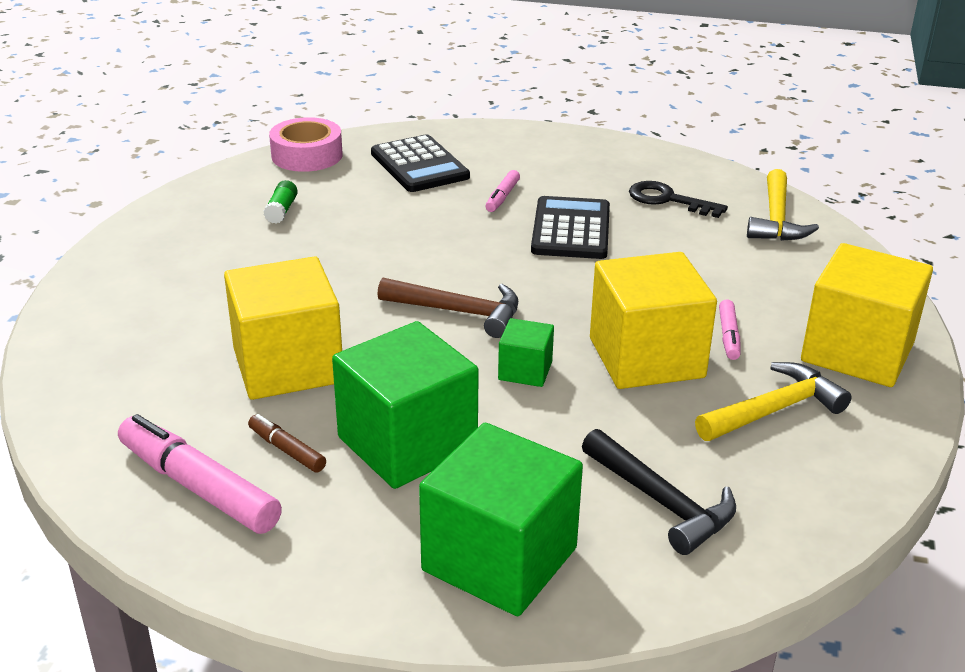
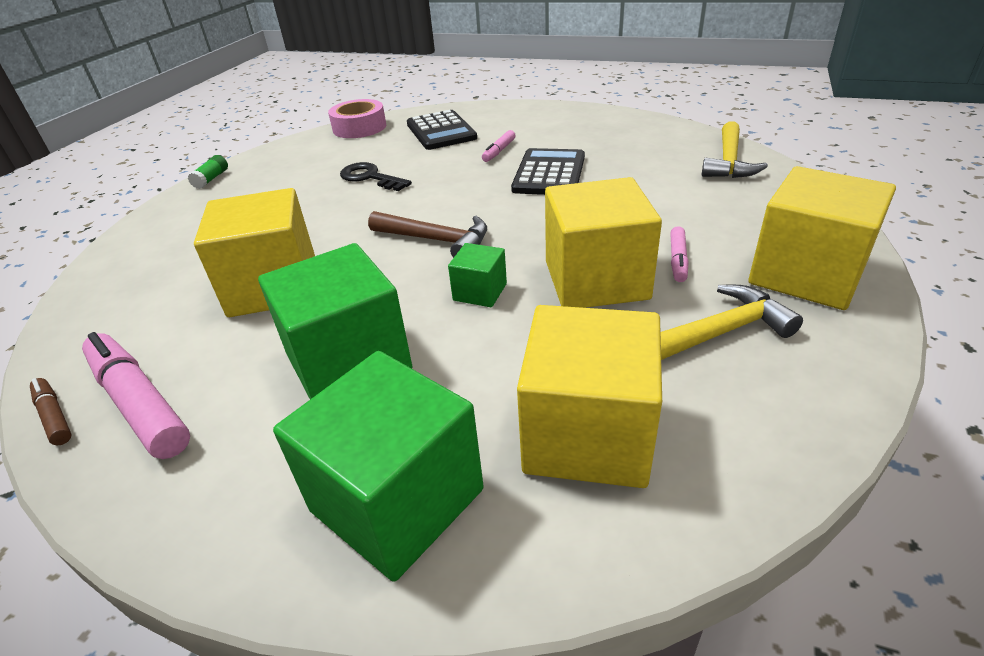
camera: 10 degrees right, 5 degrees up
(281, 210) = (324, 165): green glue stick -> green glue stick (211, 179)
(286, 450) = (236, 367): brown marker -> brown marker (54, 416)
(661, 502) = (588, 434): black hammer -> yellow cube
(668, 200) = (635, 149): black key -> black key (370, 177)

